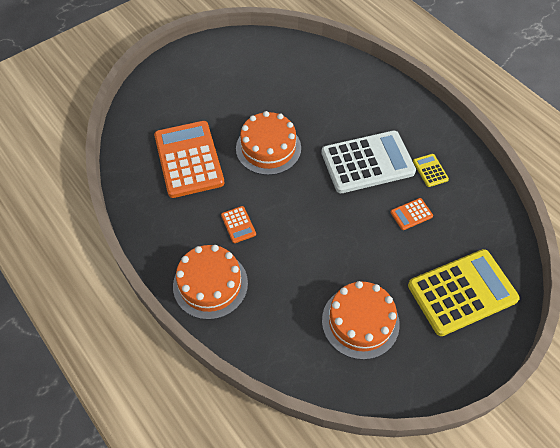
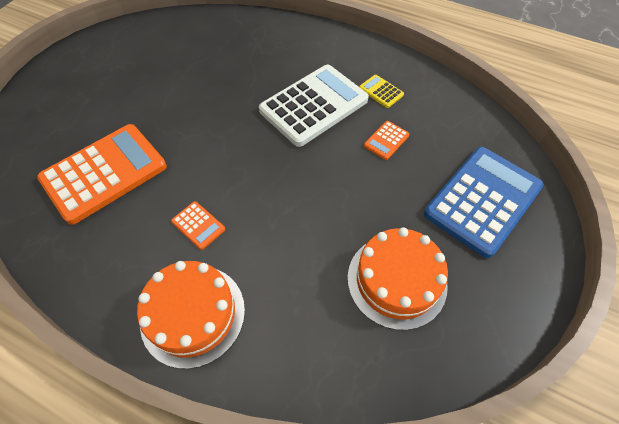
camera: 25 degrees left, 0 degrees up
(188, 159) = (104, 173): orange calculator -> orange calculator turned 90 degrees clockwise
(268, 148) = (197, 128): orange cake -> none
(462, 292) = (482, 200): yellow calculator -> blue calculator

